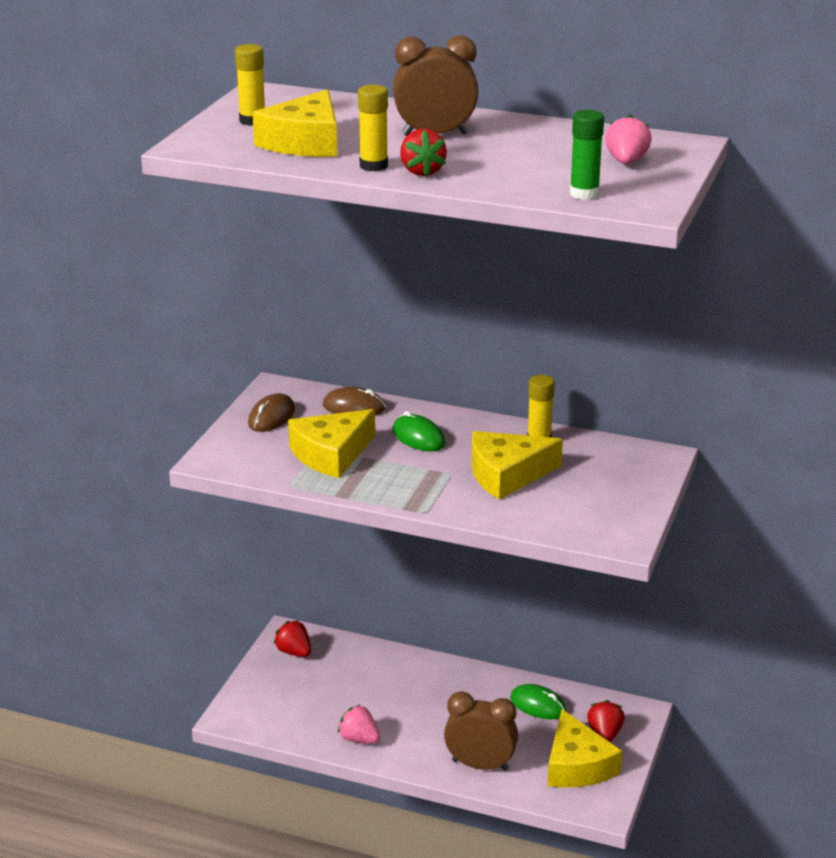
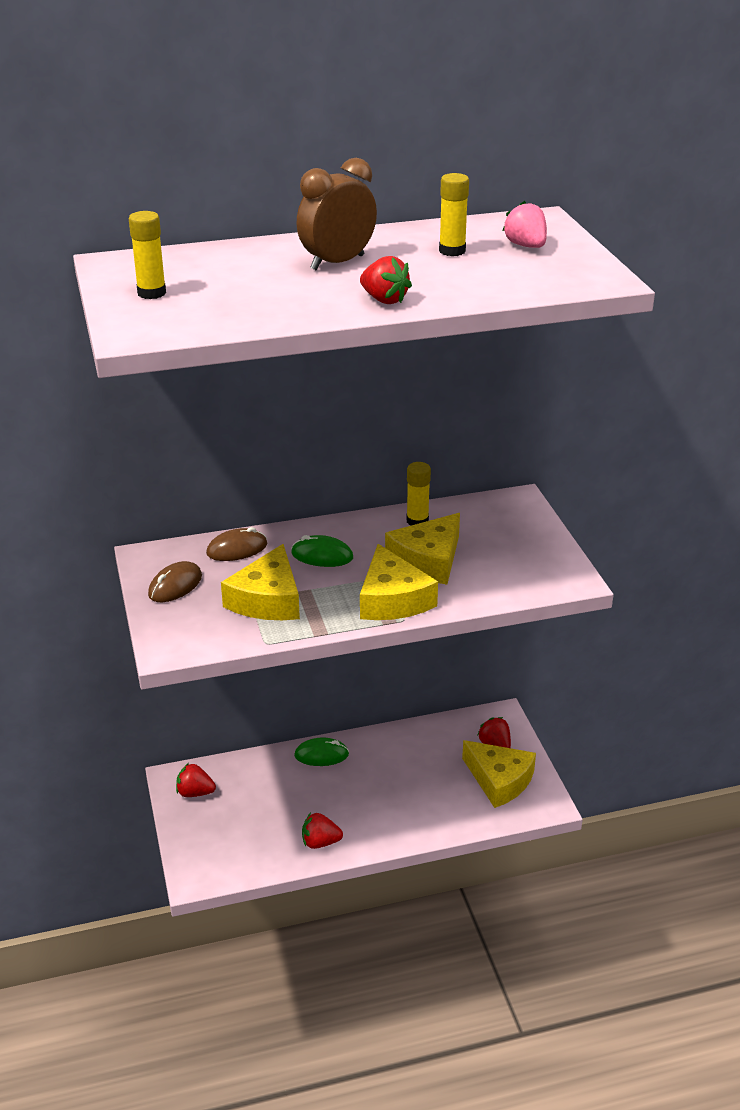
camera: 35 degrees left, 5 degrees up
(271, 417) = (175, 585): brown mouse -> brown mouse turned 45 degrees clockwise
(305, 142) = (236, 301): yellow cheese -> yellow cheese (392, 599)
(359, 739) = (320, 842): pink strawberry -> red strawberry
(373, 166) = (335, 306): yellow glue stick -> yellow glue stick (452, 251)
(480, 765) = (432, 816): brown clock -> none
(538, 705) = (427, 745): green mouse -> green mouse (321, 755)
(584, 194) = (543, 282): green glue stick -> none

